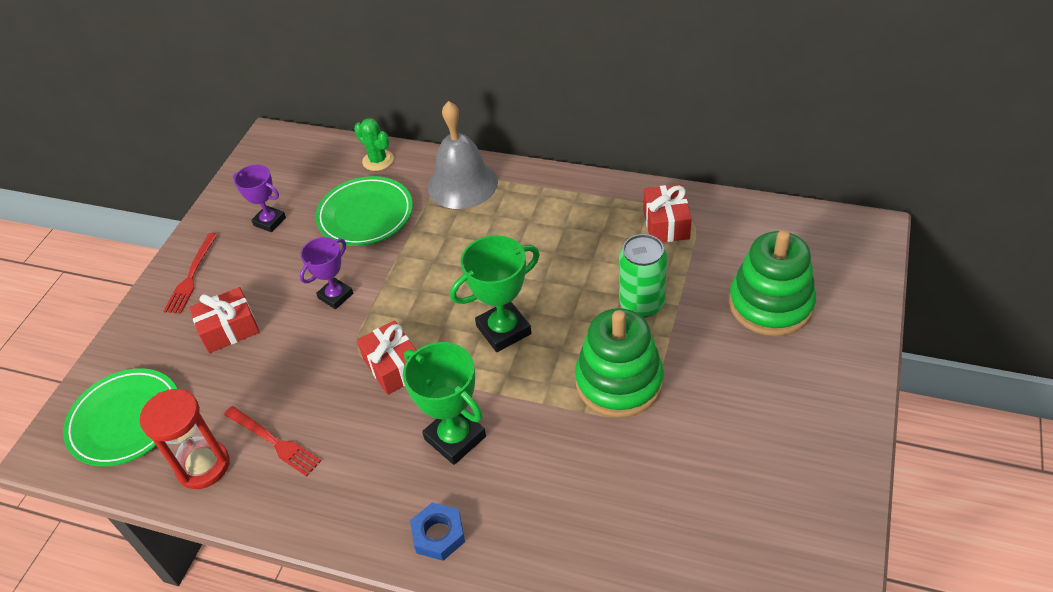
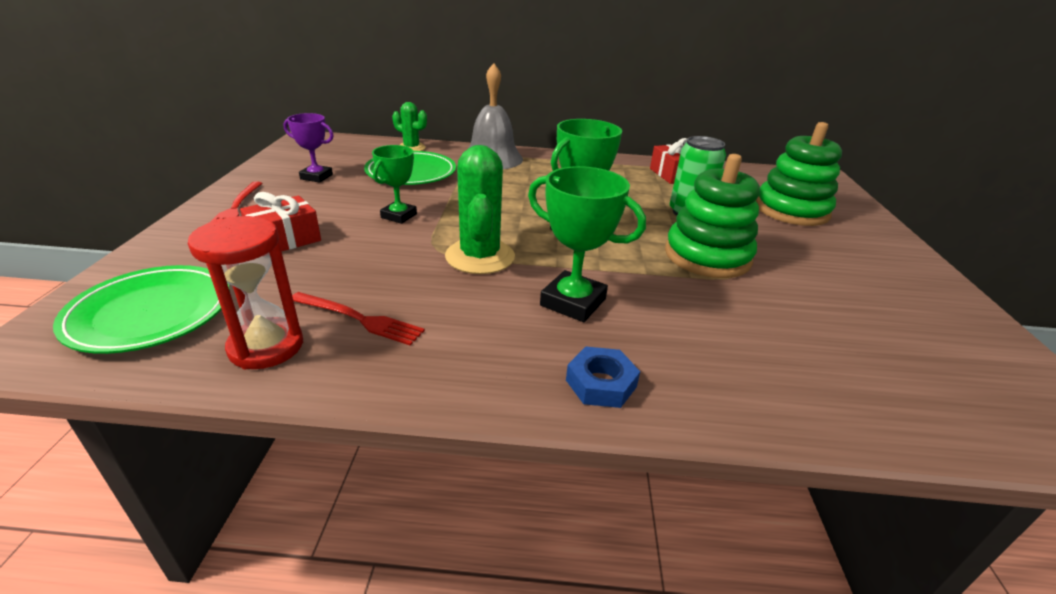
camera: 20 degrees left, 15 degrees down
(335, 296) = (399, 216): purple trophy -> green trophy
(394, 366) = (480, 257): red gift -> green cactus

